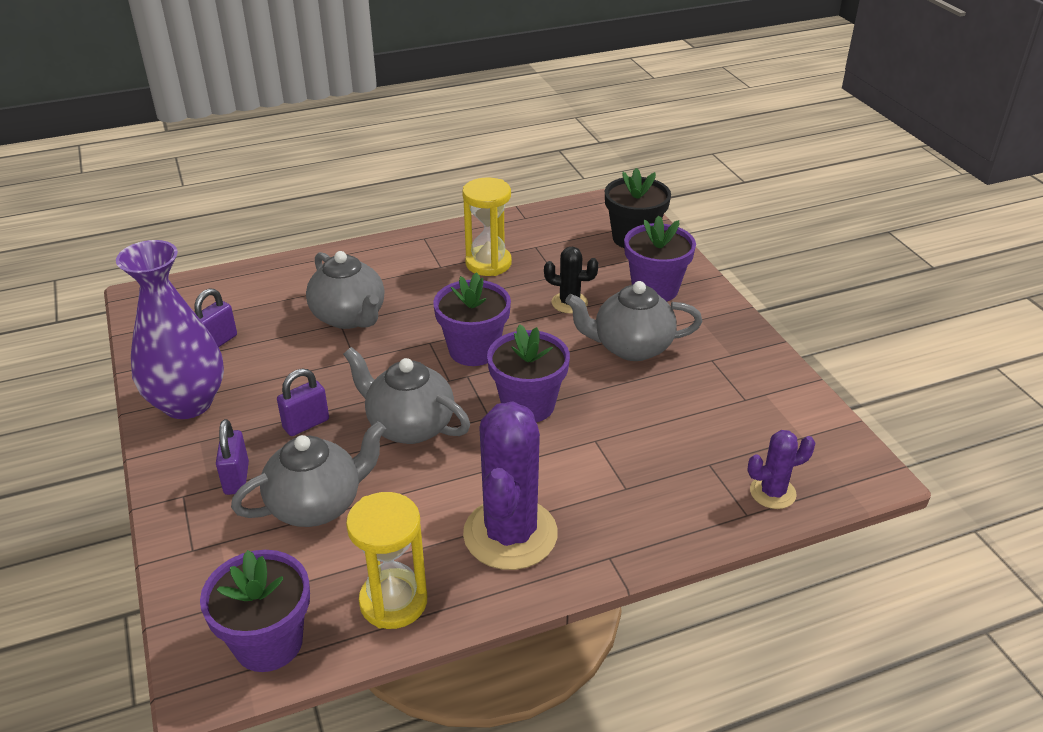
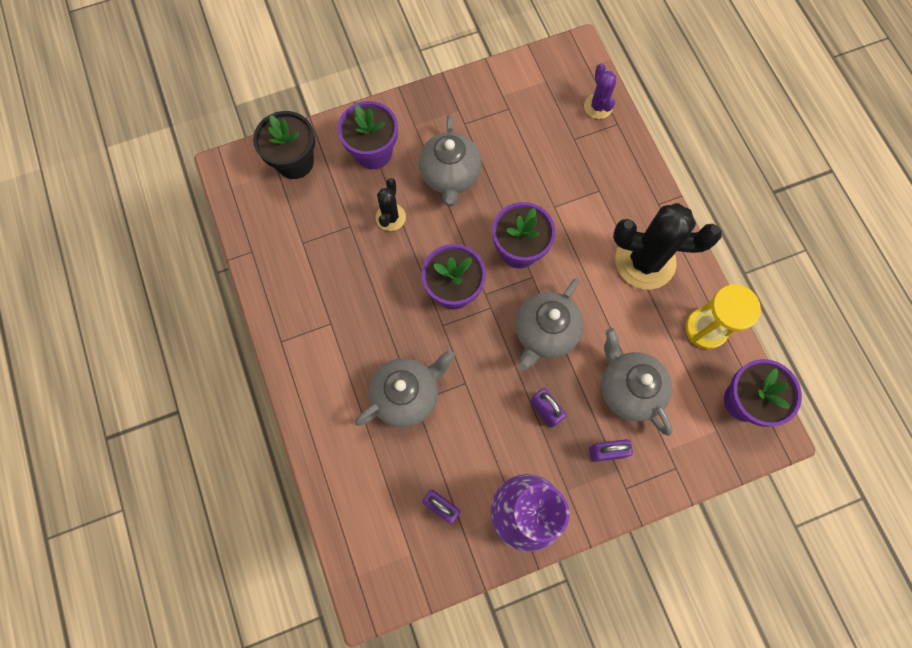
camera: 90 degrees left, 35 degrees up
(488, 263) = (328, 282): yellow hourglass -> none
(510, 534) = (645, 261): purple cactus -> black cactus

